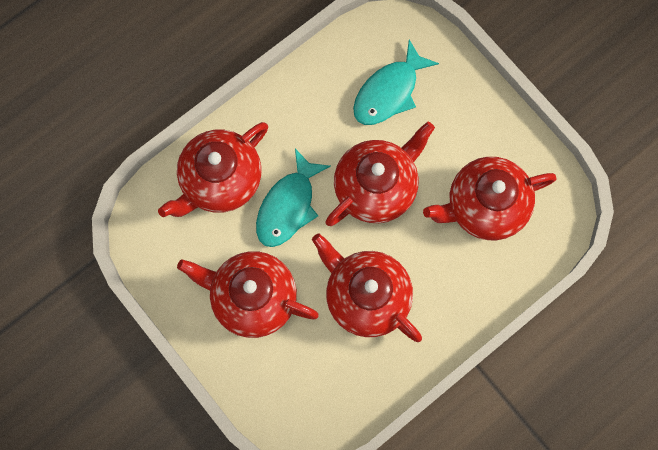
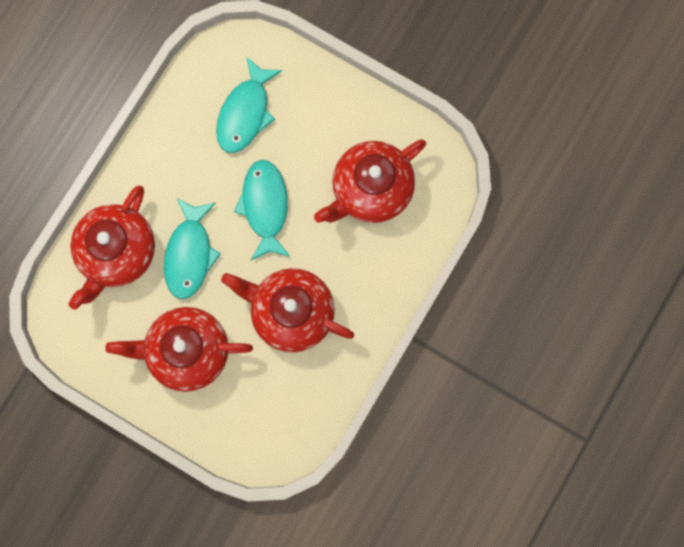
camera: 20 degrees left, 5 degrees up
(376, 187) = (265, 207): red teapot -> turquoise fish

